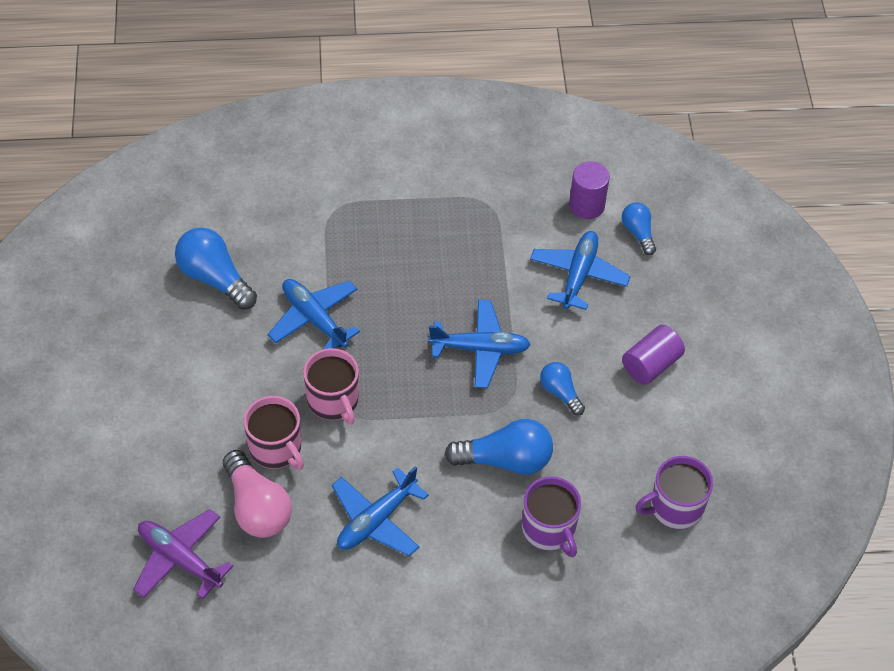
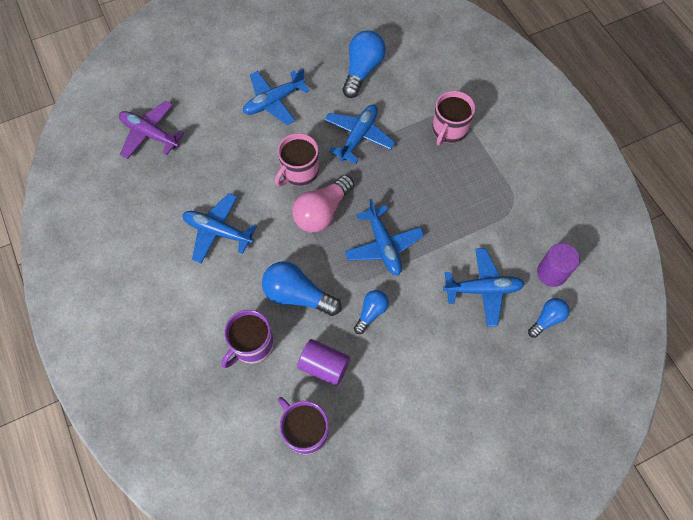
camera: 70 degrees right, 10 degrees up
(180, 559) = (150, 134): purple plane -> purple plane turned 75 degrees counterclockwise
(208, 393) = (274, 101): none -> blue plane
(257, 507) = (201, 160): pink light bulb -> pink light bulb (322, 212)
(276, 448) = (249, 154): pink mug -> pink mug (449, 130)
(505, 460) = (297, 295): blue light bulb -> blue light bulb turned 135 degrees clockwise
(651, 364) = (427, 370): purple cylinder -> purple cylinder (324, 366)

